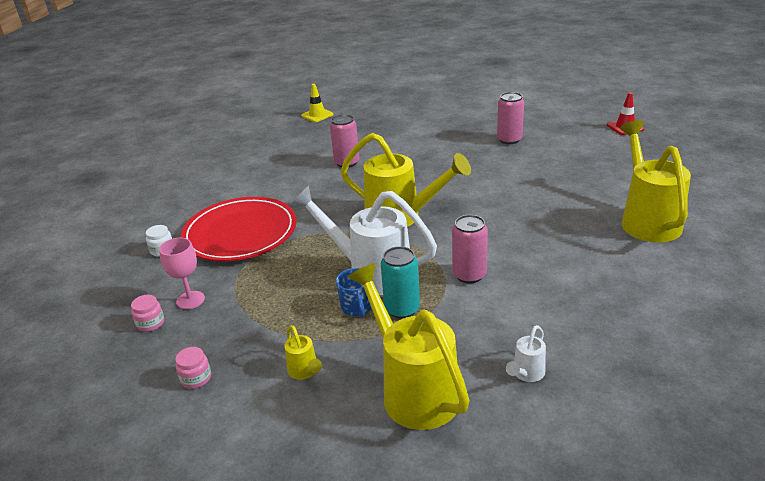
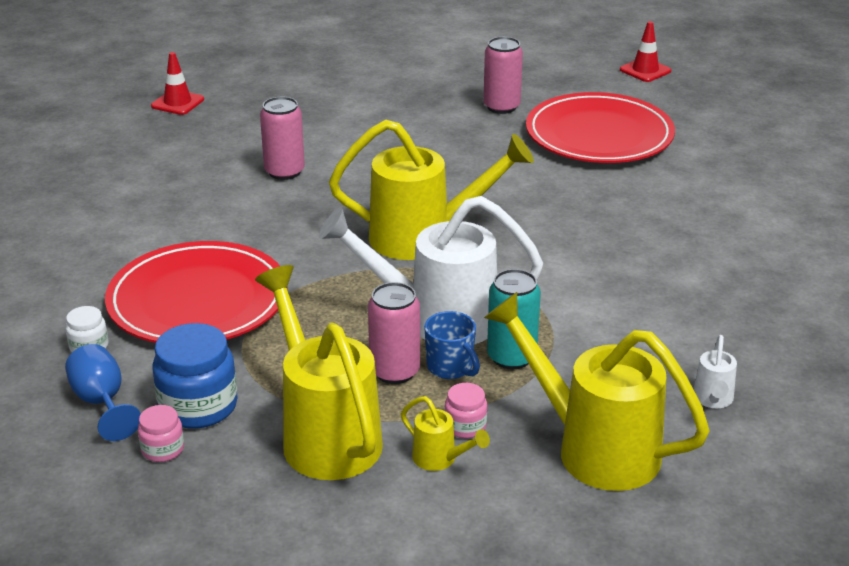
camera: 25 degrees left, 0 degrees up
(142, 286) = (102, 402): none -> blue goblet
(190, 300) = (198, 406): pink goblet -> blue jar
(196, 378) = (294, 502): pink jar -> pink jar (465, 426)
(317, 115) = (177, 103): yellow traffic cone -> red traffic cone
(469, 275) = (569, 298): pink can -> pink can (395, 371)
(564, 166) = (599, 135): none -> red plate
(647, 220) = (742, 191): yellow watering can -> yellow watering can (325, 434)

